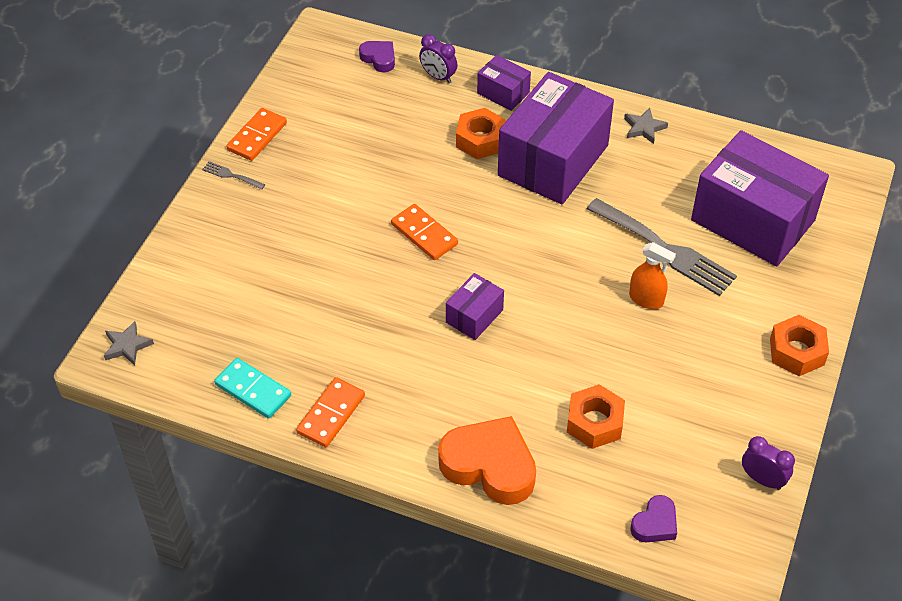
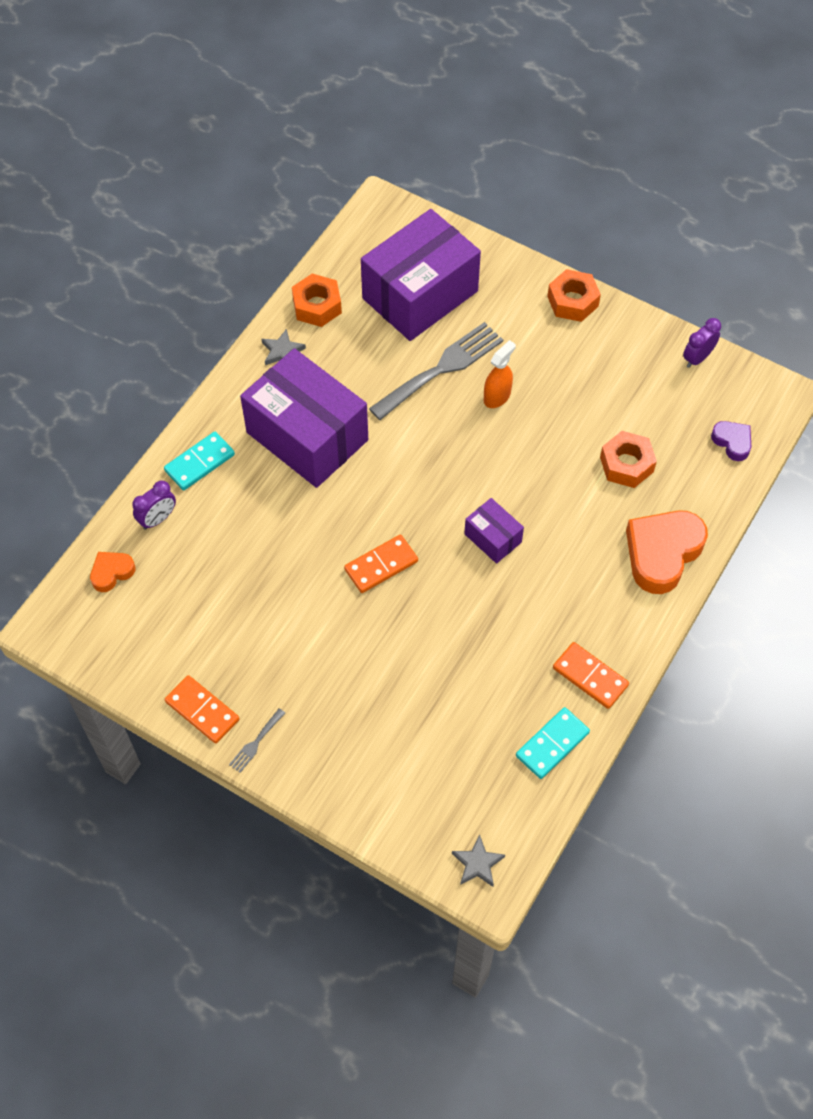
camera: 80 degrees left, 10 degrees up
(379, 58) = (112, 572): purple heart -> orange heart
(480, 140) = (263, 495): orange nut -> orange nut (317, 306)
(503, 93) = (199, 462): purple box -> turquoise domino

